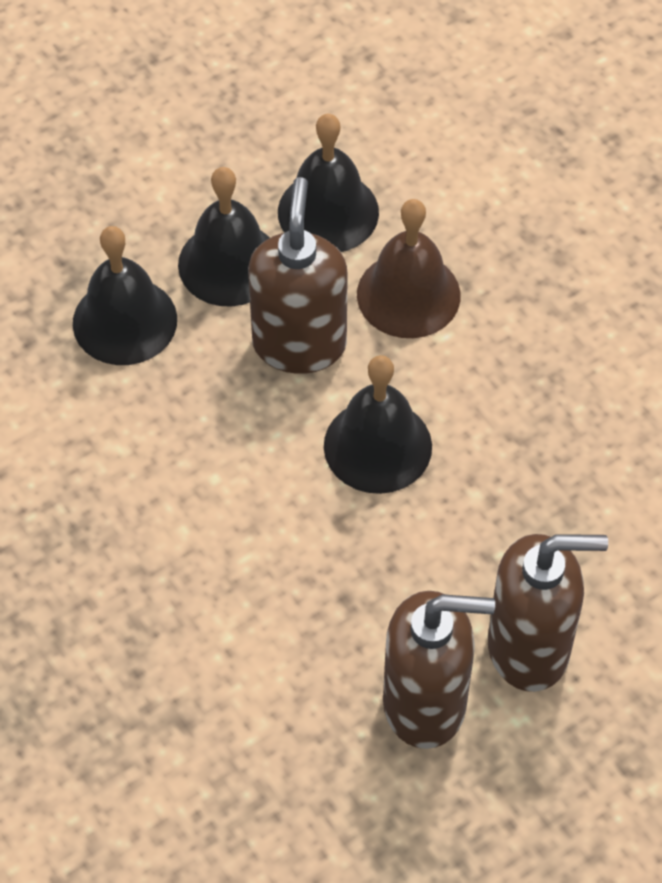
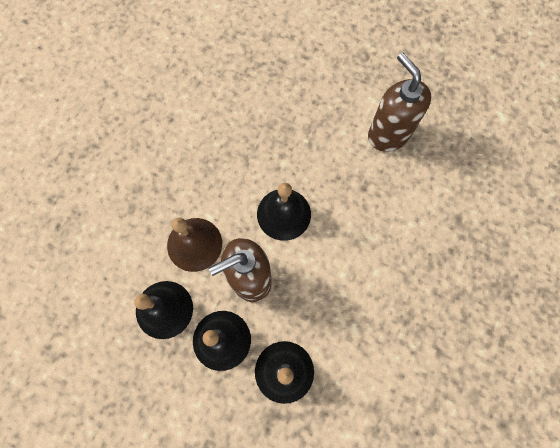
camera: 120 degrees left, 15 degrees up
(529, 648) = (340, 110): brown soap dispenser -> none

